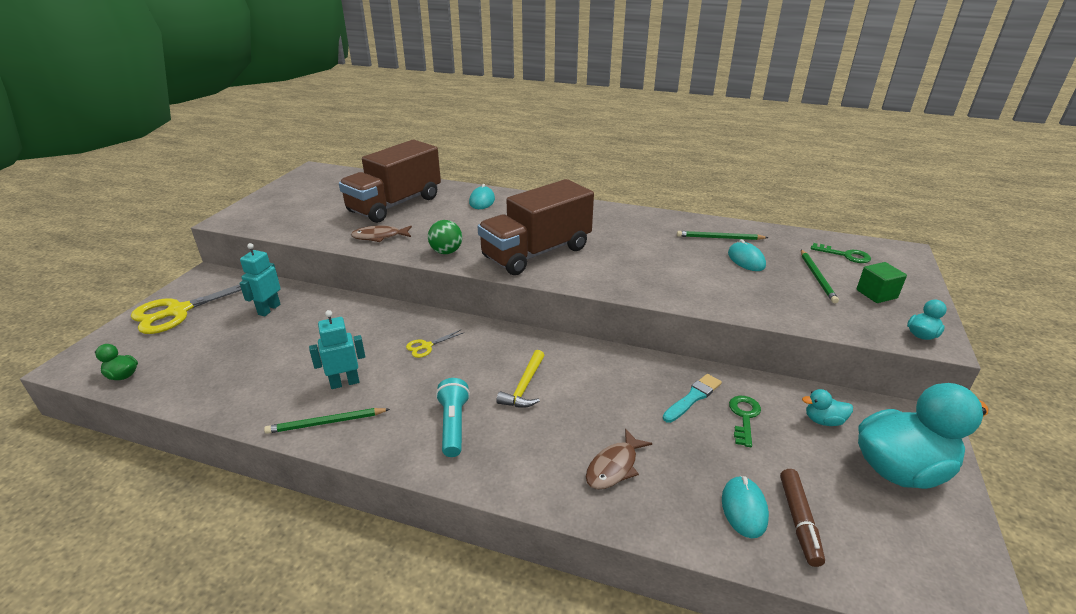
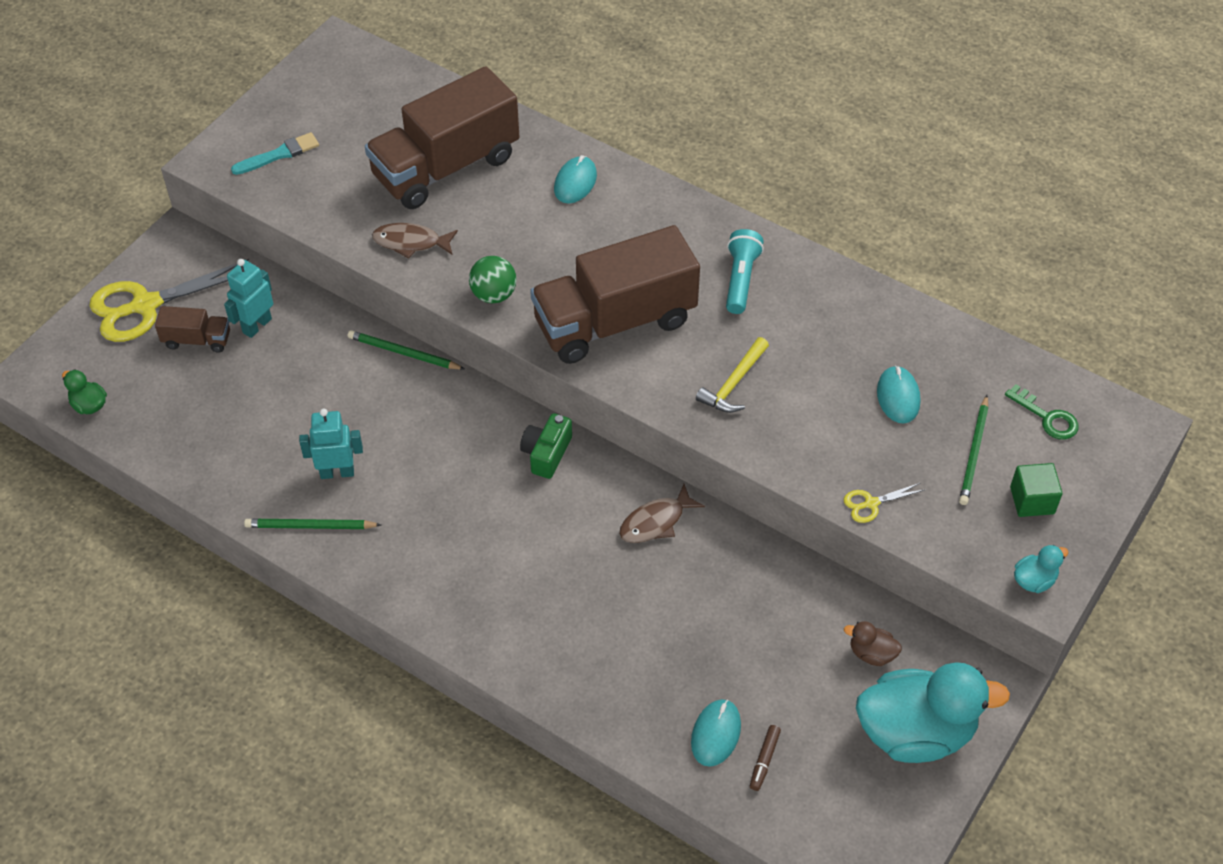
camera: 15 degrees right, 20 degrees up
(220, 324) = (197, 340): none -> brown truck
(426, 346) = (443, 435): yellow scissors -> yellow scissors (871, 503)
(453, 425) = (447, 561): turquoise flashlight -> turquoise flashlight (740, 279)
(510, 344) = (546, 453): none -> green camera
(524, 387) = (543, 525): yellow hammer -> yellow hammer (734, 384)
(614, 467) = (603, 655): brown fish -> brown fish (655, 522)
(693, 397) = (736, 586): turquoise brush -> turquoise brush (279, 154)
(720, 238) = (888, 343): green pencil -> green pencil (404, 353)
(744, 417) = (781, 627): green key -> none
(799, 521) = (764, 760): brown marker -> brown marker, size x0.64
(823, 421) = (871, 653): turquoise duck -> brown duck

